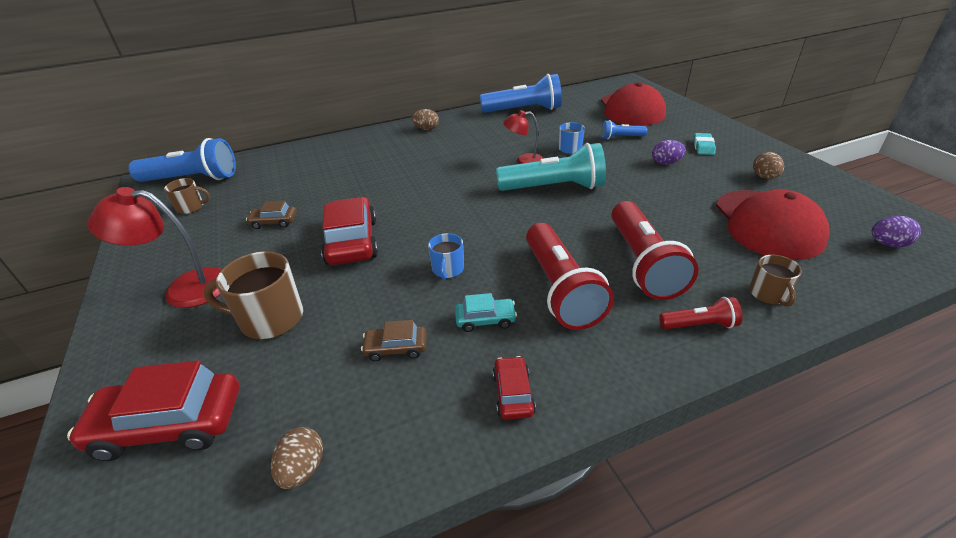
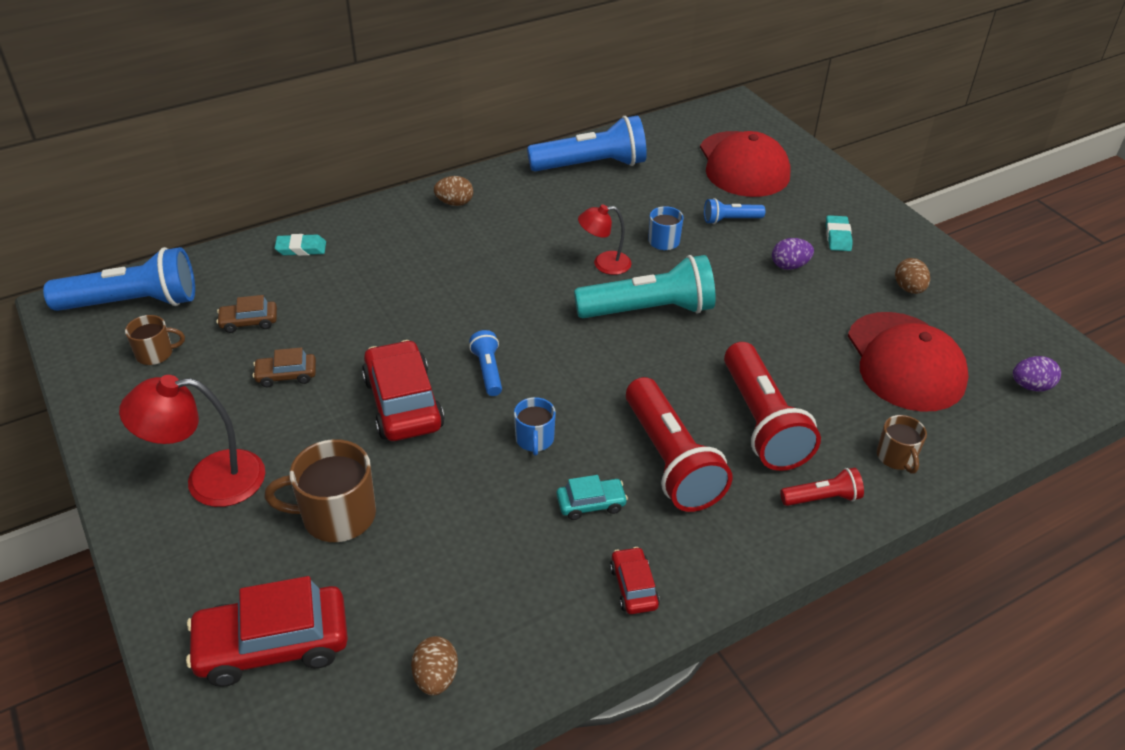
camera: 10 degrees left, 5 degrees up
(316, 151) = (301, 248): none -> turquoise eraser
(396, 348) = (497, 544): brown car -> brown car (249, 322)
(423, 222) = (488, 370): none -> blue flashlight

